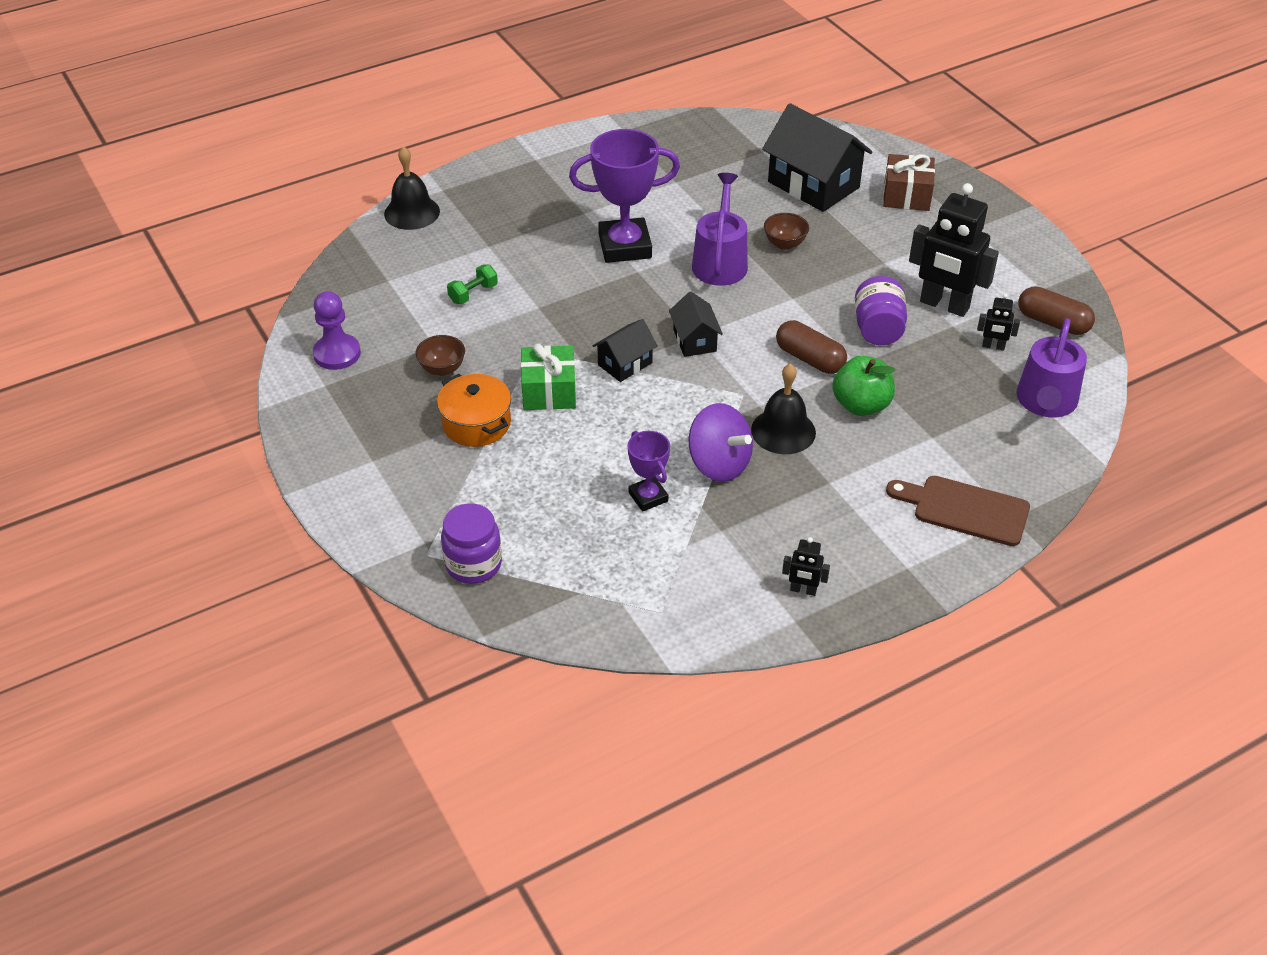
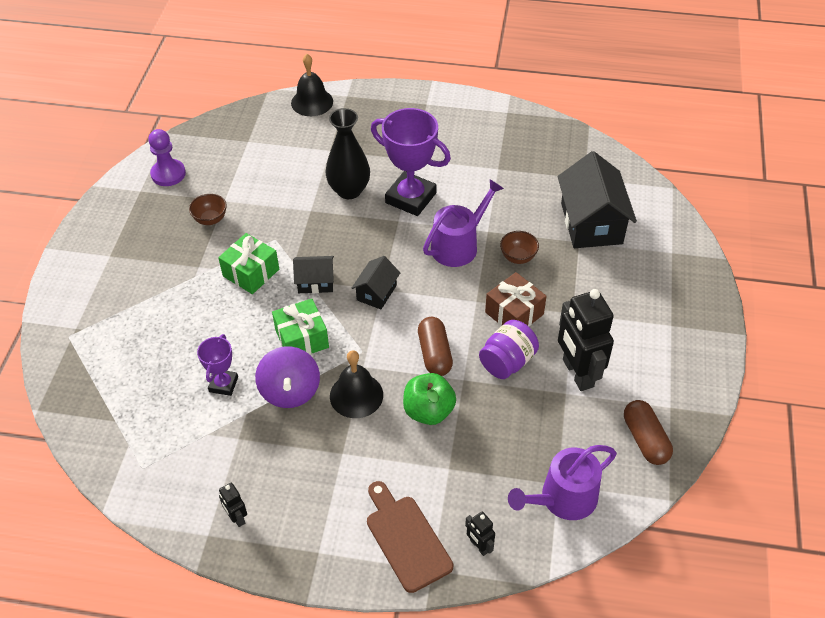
camera: 40 degrees right, 5 degrees up
(473, 293) = (284, 178): green dumbbell -> none
(473, 564) = (83, 360): purple jar -> none
(476, 423) = (188, 268): orange pot -> none
(555, 270) = (349, 190): none -> black vase
(673, 416) = (302, 339): none -> green gift
(906, 195) = (651, 270): brown gift -> brown gift (514, 313)
(993, 346) = (576, 429): black robot -> black robot (479, 546)

